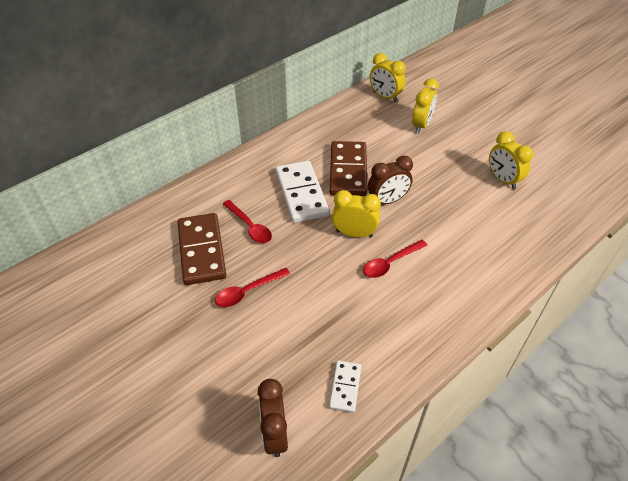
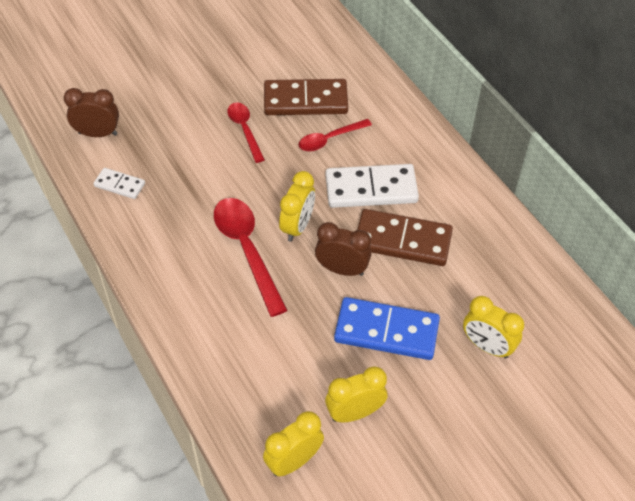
camera: 100 degrees right, 5 degrees up
(385, 97) = (560, 317): yellow clock -> yellow clock (294, 461)
(387, 201) = (342, 269): brown clock -> brown clock turned 120 degrees clockwise
(390, 263) = (247, 250): red spoon -> red spoon, size x1.66
(431, 171) = (386, 331): none -> blue domino

